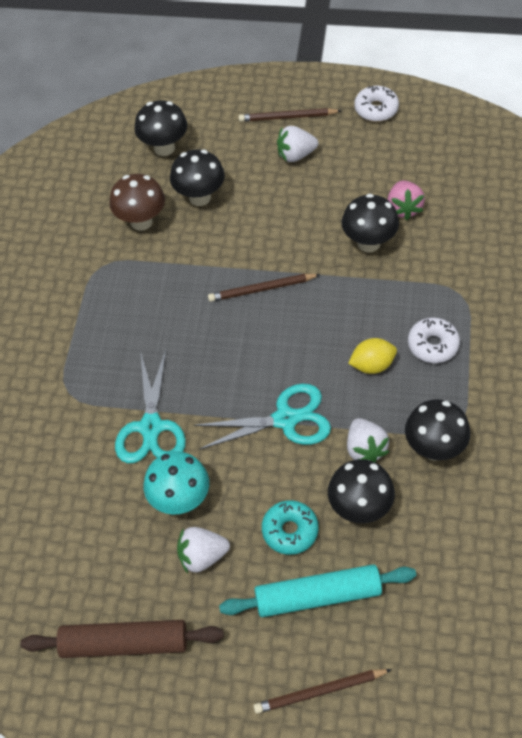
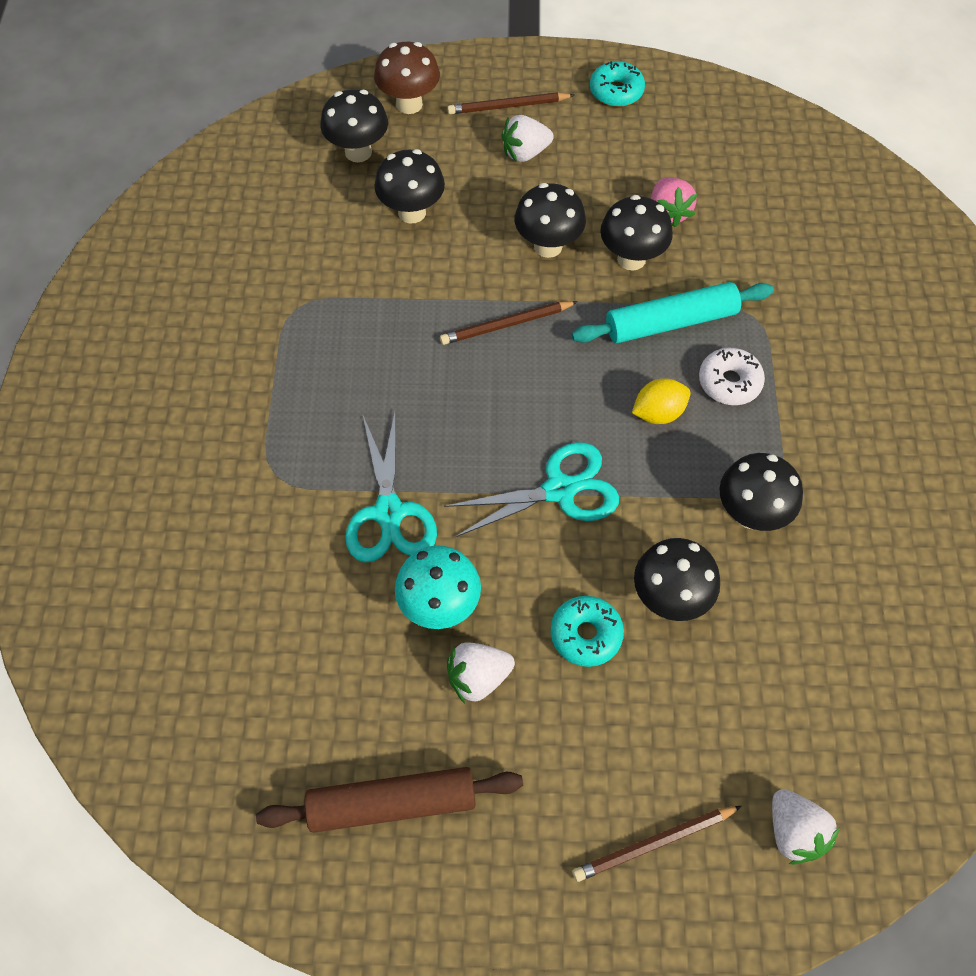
camera: 10 degrees left, 5 degrees up
(141, 221) = (341, 247): brown mushroom -> brown mushroom (409, 104)
(303, 229) = (548, 246): none -> black mushroom
(318, 596) = (633, 717): turquoise rolling pin -> turquoise rolling pin (671, 322)
(365, 449) = (665, 521): white strawberry -> white strawberry (794, 832)
(376, 109) = (616, 91): white donut -> turquoise donut

